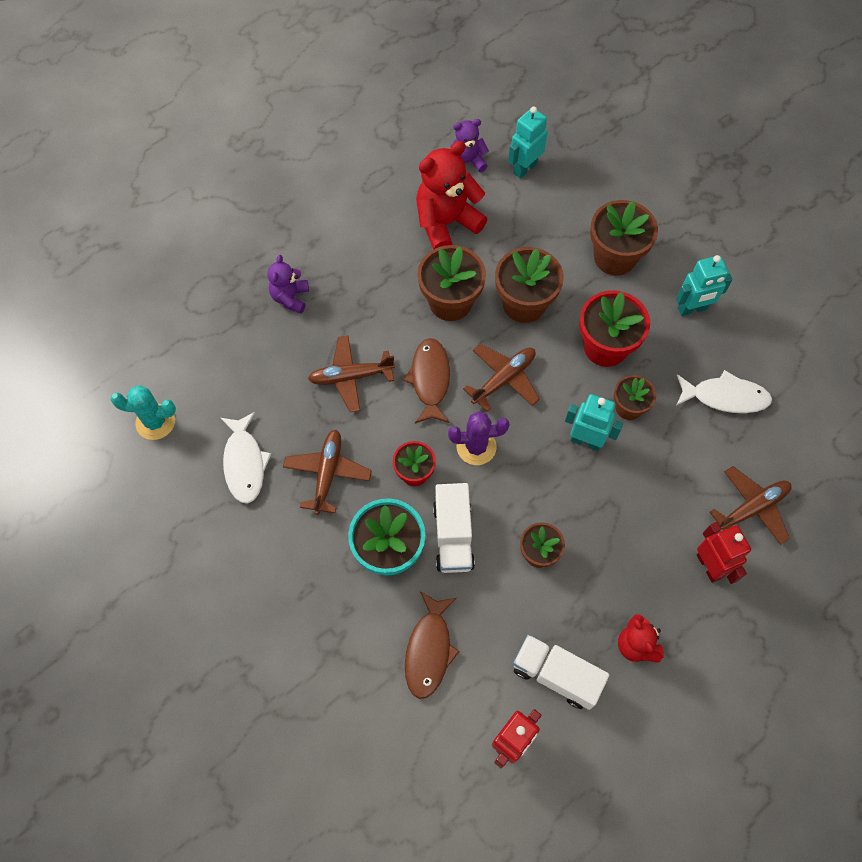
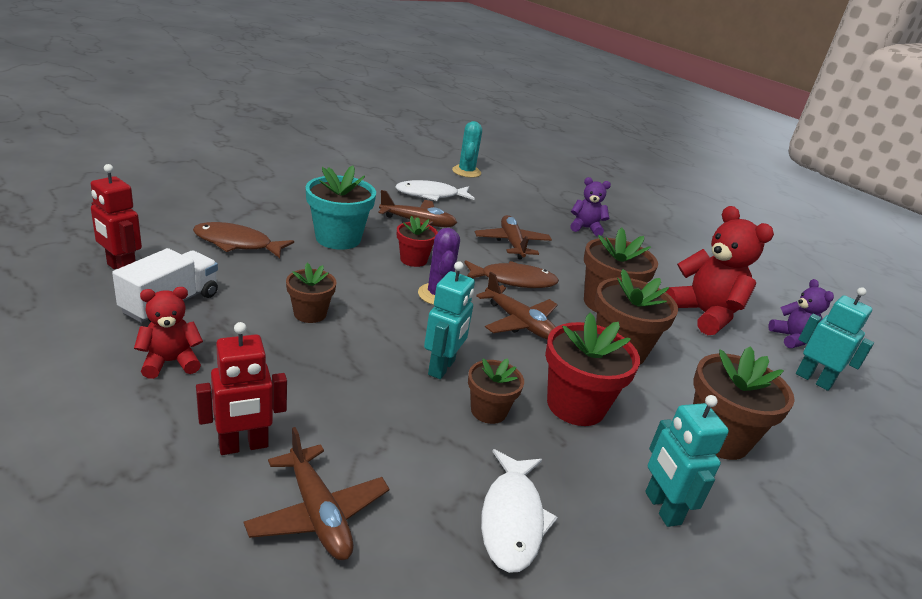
camera: 85 degrees right, 35 degrees down
(453, 536) = (344, 269): white truck -> none

